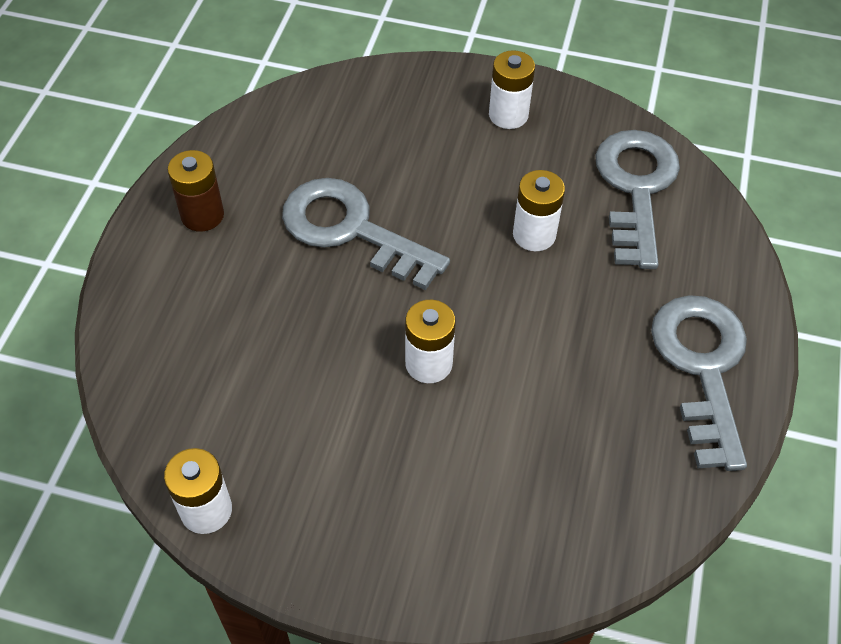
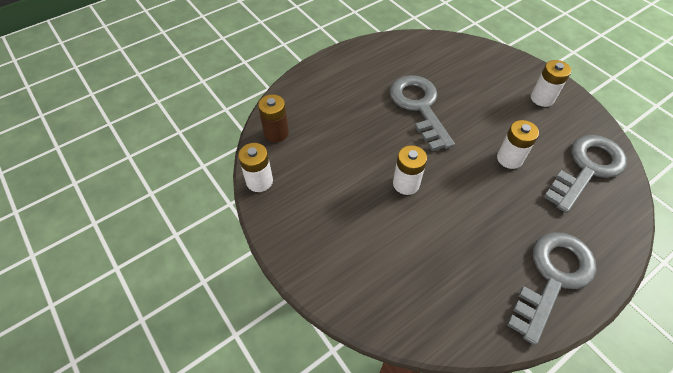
camera: 40 degrees right, 0 degrees up
(202, 215) = (359, 66): brown battery -> brown battery (276, 133)

